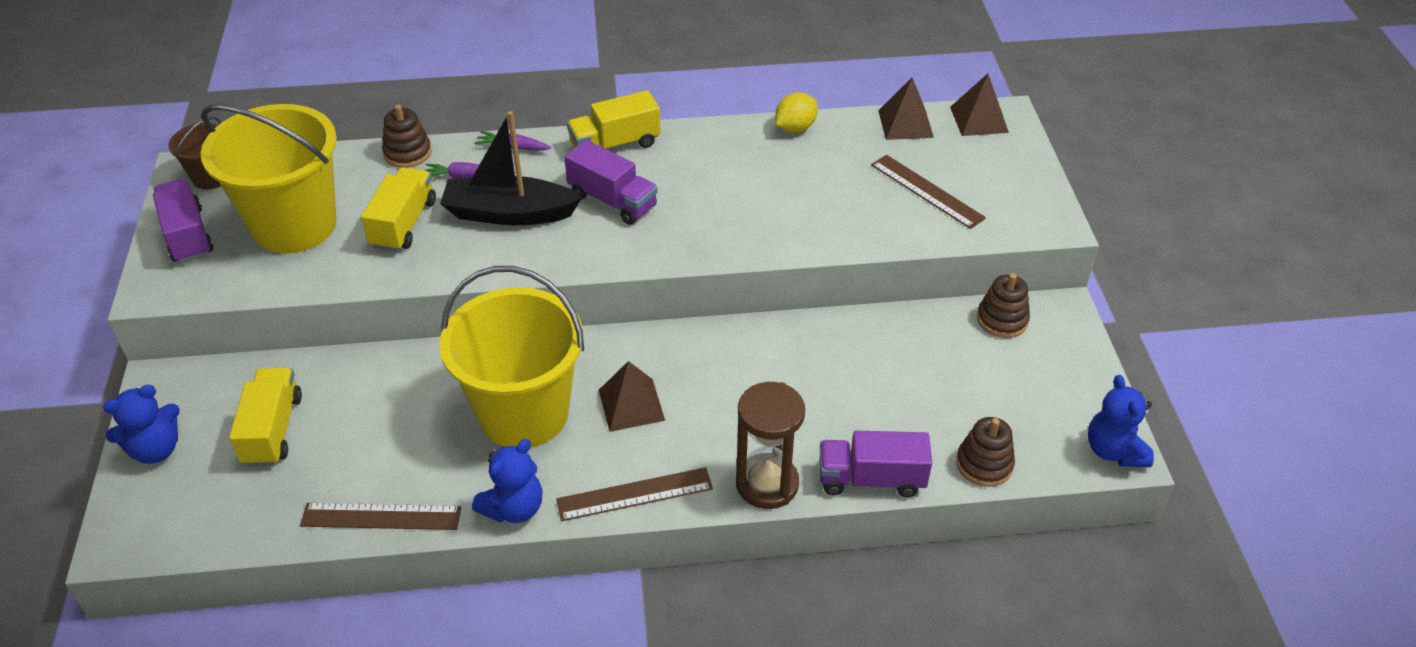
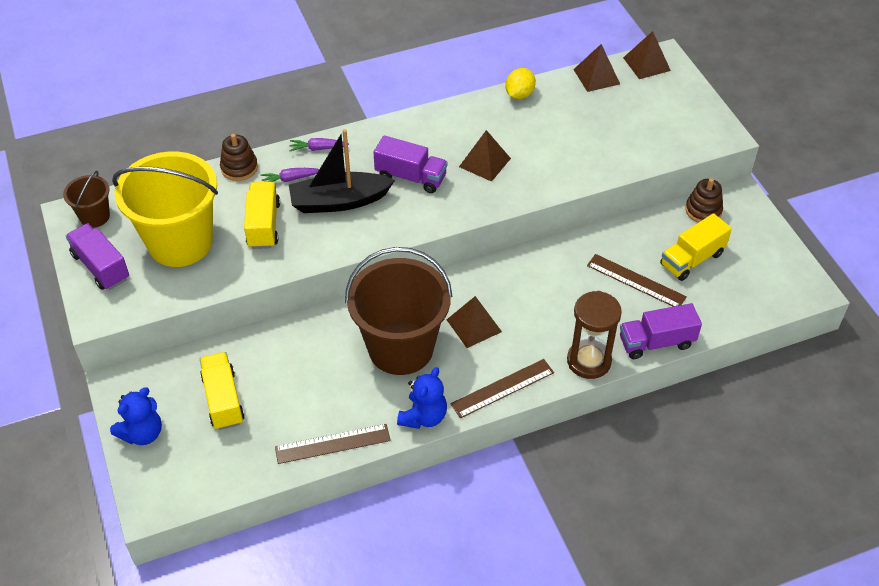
camera: 15 degrees left, 5 degrees up
(524, 413) = (401, 348): yellow bucket -> brown bucket
(615, 144) = (393, 132): yellow truck -> yellow truck (692, 259)
(715, 200) = (484, 162): none -> brown pyramid
(927, 191) = (630, 127): brown ruler -> brown ruler (636, 281)
(984, 464) = (726, 316): brown stacking toy -> none
(1114, 451) = (805, 288): blue teddy bear -> none

